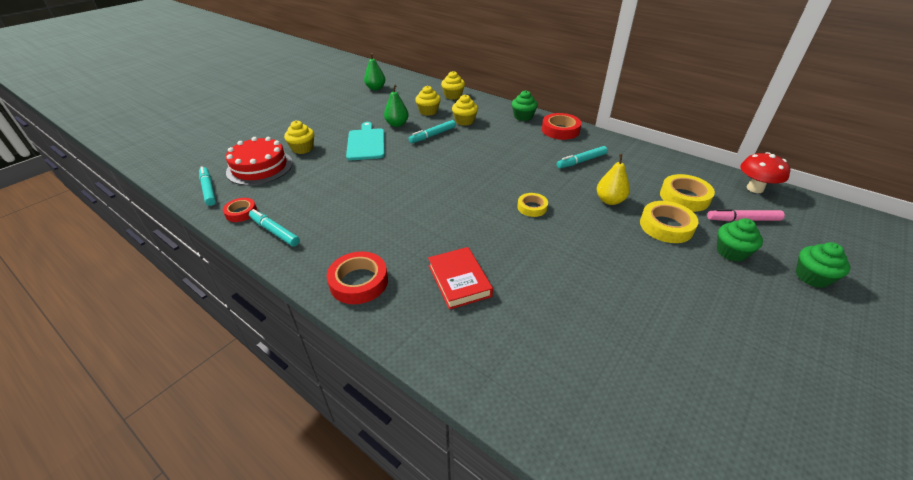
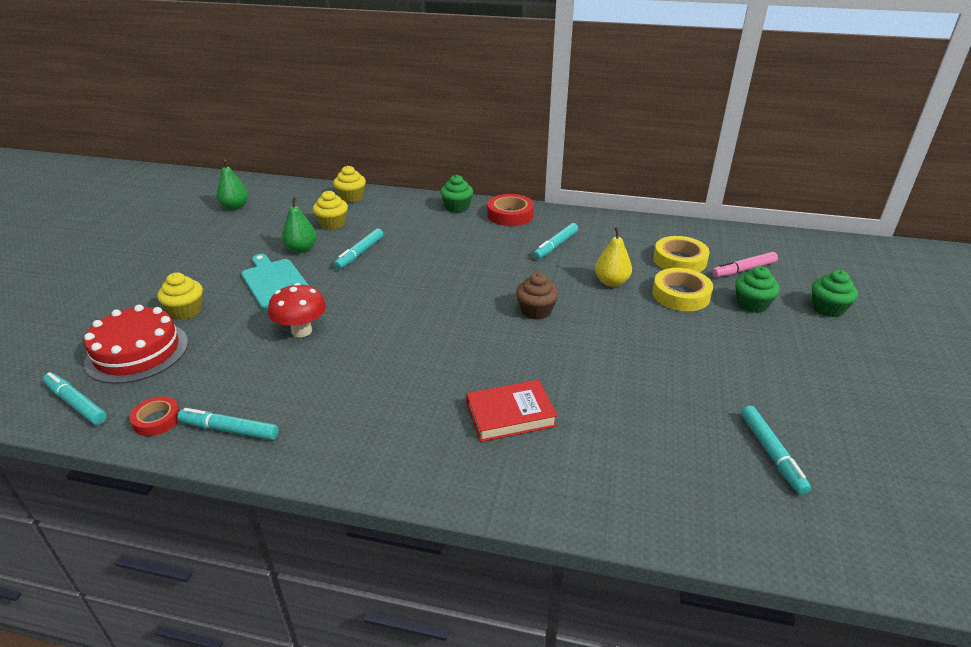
camera: 25 degrees left, 5 degrees down
(359, 282) = (392, 455): red tape -> none
(459, 281) = (510, 415): red book -> red book turned 60 degrees counterclockwise
(464, 121) = (389, 227): yellow cupcake -> none
(532, 207) = (536, 311): yellow tape -> brown cupcake
(663, 390) = (771, 453): none -> turquoise marker
(754, 188) = (736, 236): red mushroom -> red mushroom (301, 331)

